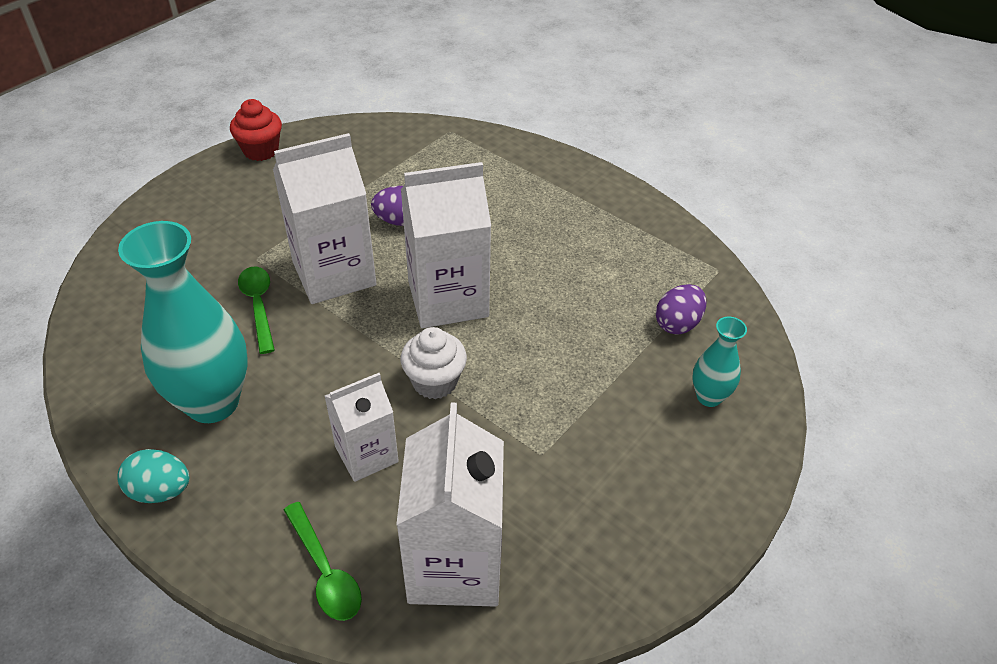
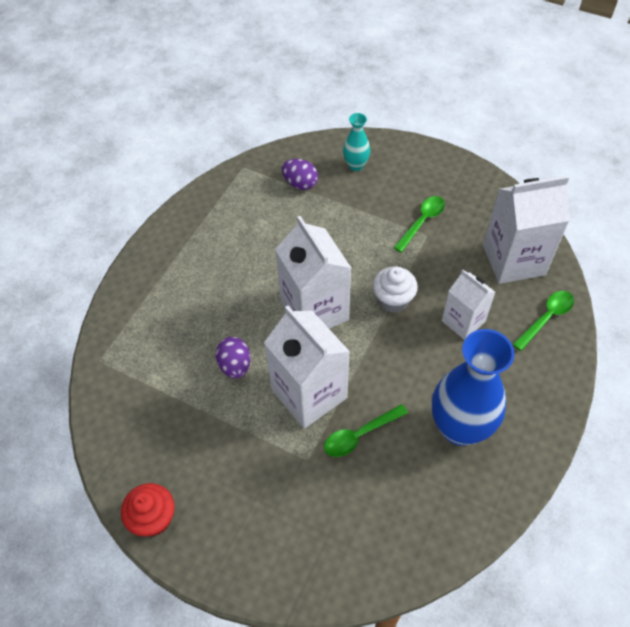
camera: 100 degrees left, 10 degrees up
(160, 491) = (538, 428): turquoise egg -> none
(212, 402) = (459, 427): turquoise vase -> blue vase
(570, 454) = (422, 222): none -> green spoon

